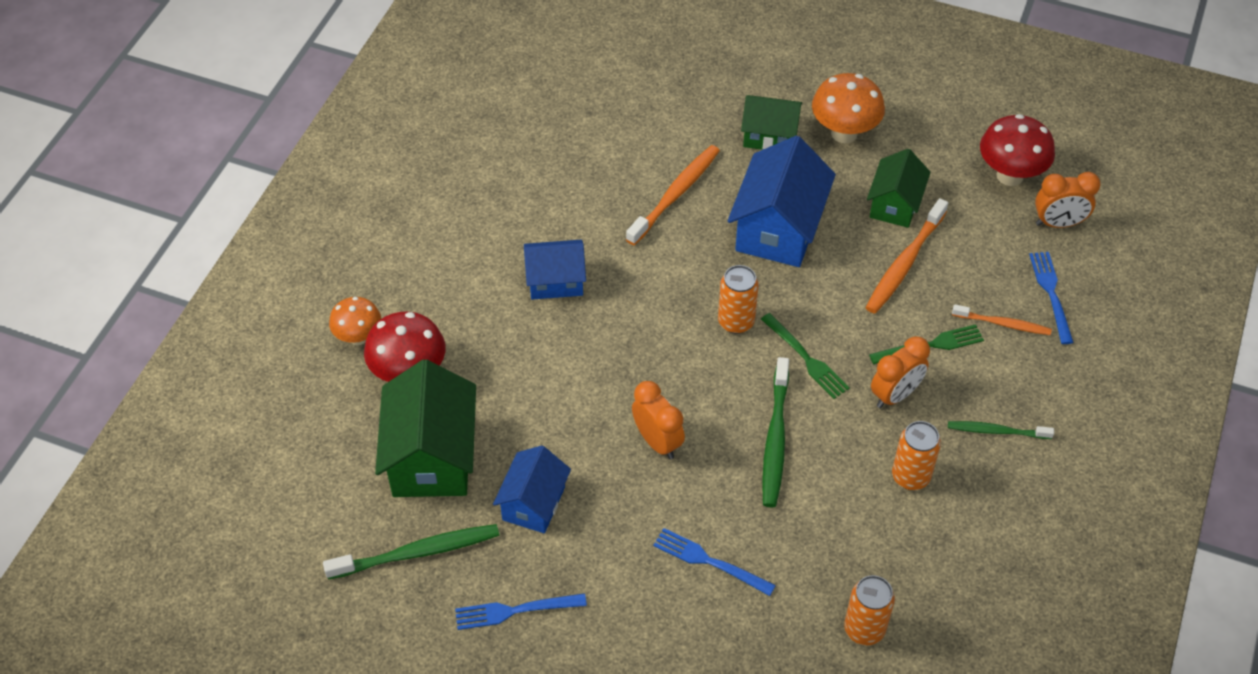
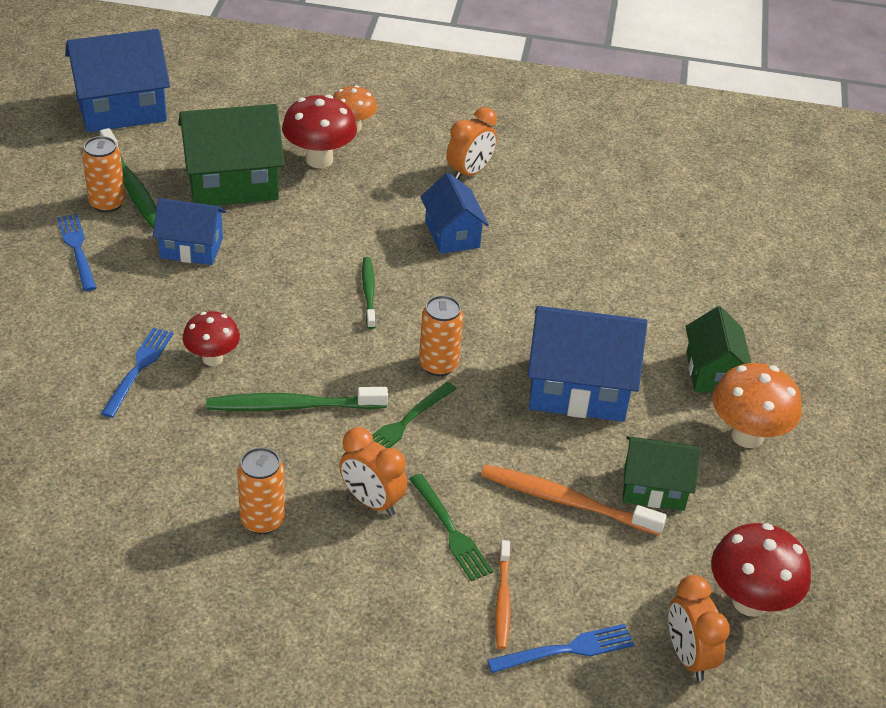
camera: 75 degrees right, 10 degrees down
(262, 557) = (121, 109): none -> blue house
(657, 442) = (274, 321): orange clock -> orange clock (469, 172)
(676, 194) = (596, 306): orange toothbrush -> none
(703, 498) = (212, 358): none -> red mushroom
(864, 629) = (66, 490): orange can -> orange can (107, 203)
(996, 431) = (339, 597): green toothbrush -> green toothbrush (368, 292)

